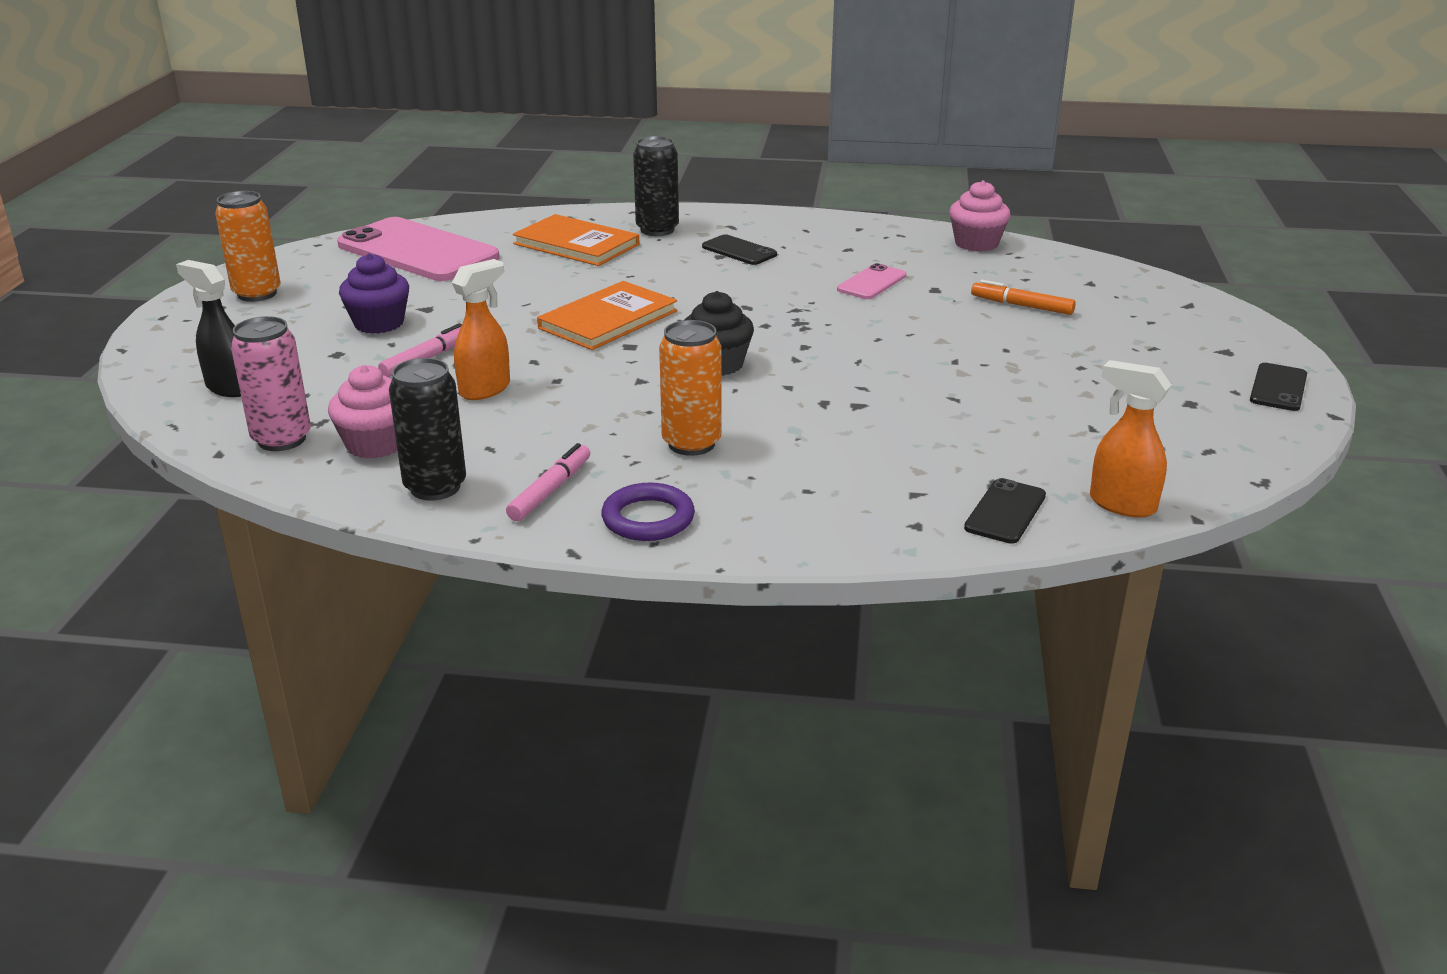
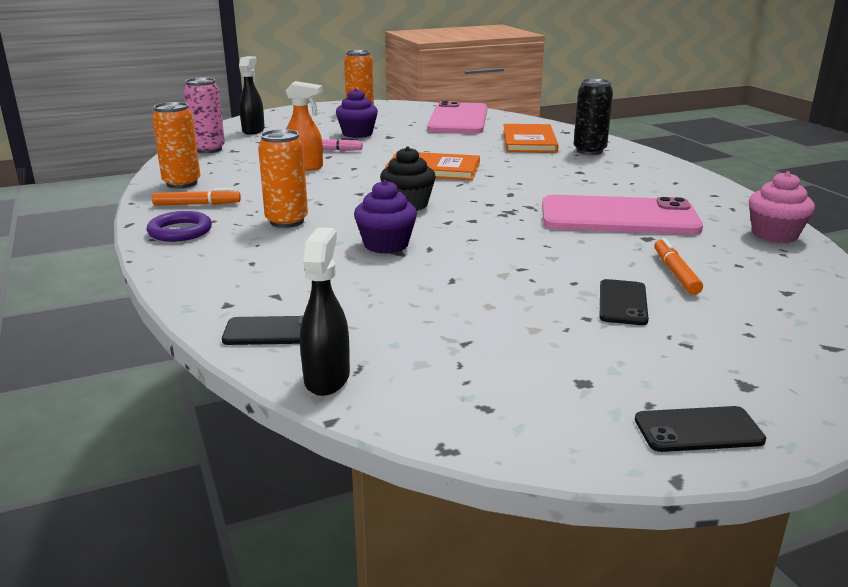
camera: 60 degrees right, 5 degrees down
(375, 444) = (219, 164): pink cupcake -> none
(435, 487) = (182, 183): black can -> orange can
(550, 490) = (197, 204): pink marker -> orange marker
(739, 251) = (598, 174): black phone -> black phone (623, 303)
(830, 406) = (386, 245): none -> purple cupcake
(871, 283) = (618, 217): pink phone -> pink phone, size x2.19
(1121, 504) = (327, 378): orange spray bottle -> black spray bottle

